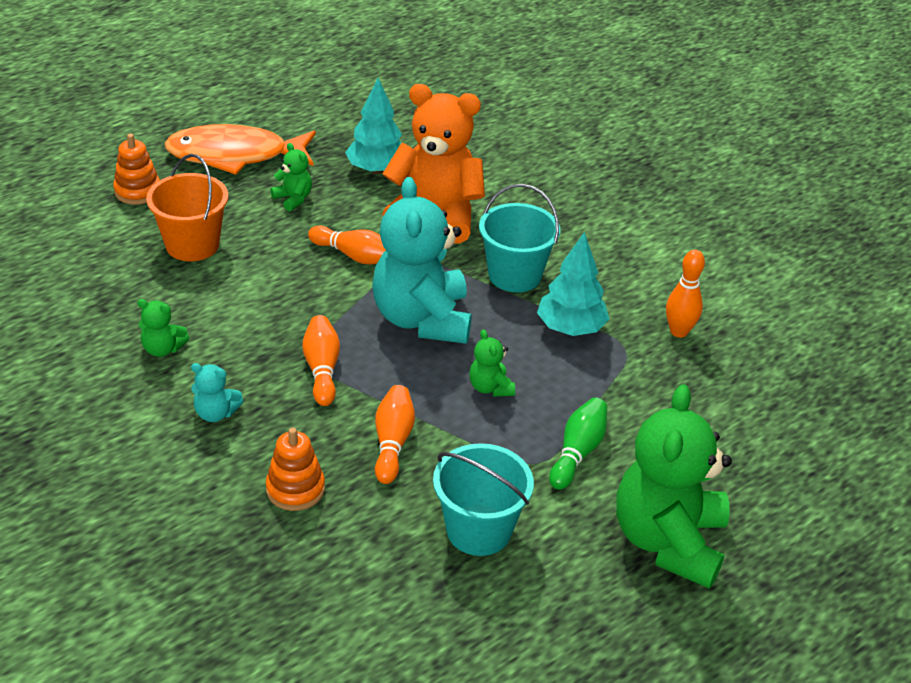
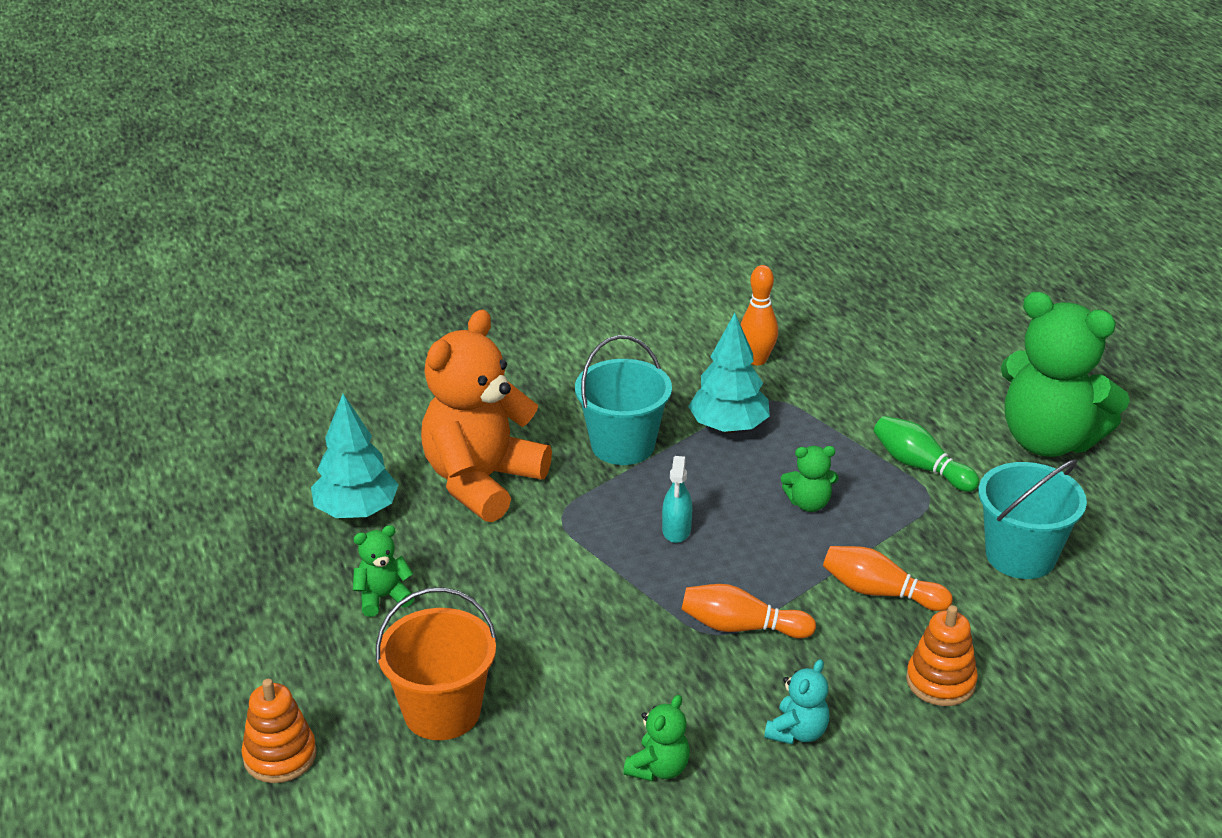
camera: 70 degrees left, 5 degrees down
(235, 155) = (245, 639): orange fish -> none
(354, 256) = (533, 563): orange bowling pin -> none
(422, 319) = (676, 530): turquoise teddy bear -> turquoise spray bottle

